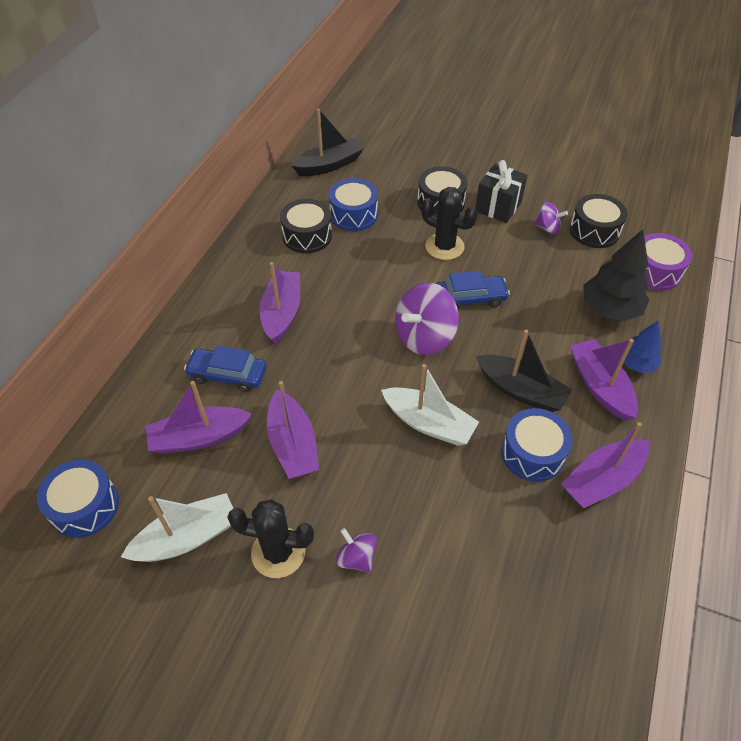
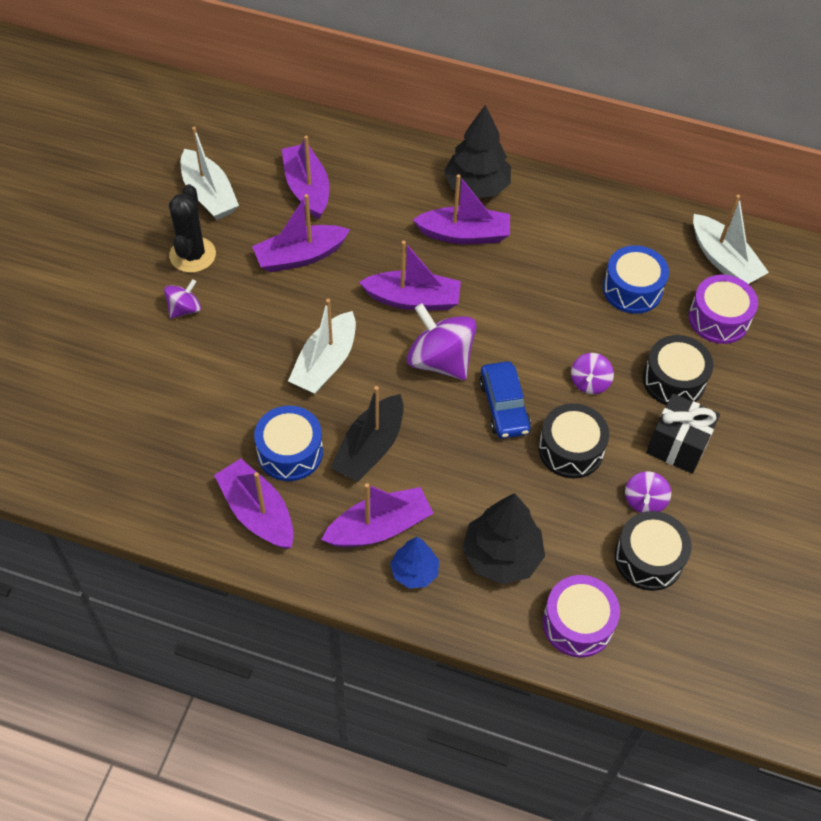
camera: 85 degrees right, 5 degrees up
(85, 506) = (240, 126): blue drum -> none
(225, 300) = (476, 187): none -> black tree
(227, 374) = (379, 200): blue car -> none
(307, 236) = (587, 247): black drum -> black drum (570, 449)
(329, 165) = (723, 260): black boat -> white boat
(355, 353) = (413, 299): none -> purple boat
(384, 174) = (718, 319): none -> purple drum
(444, 246) = (589, 382): black cactus -> purple spinning top

